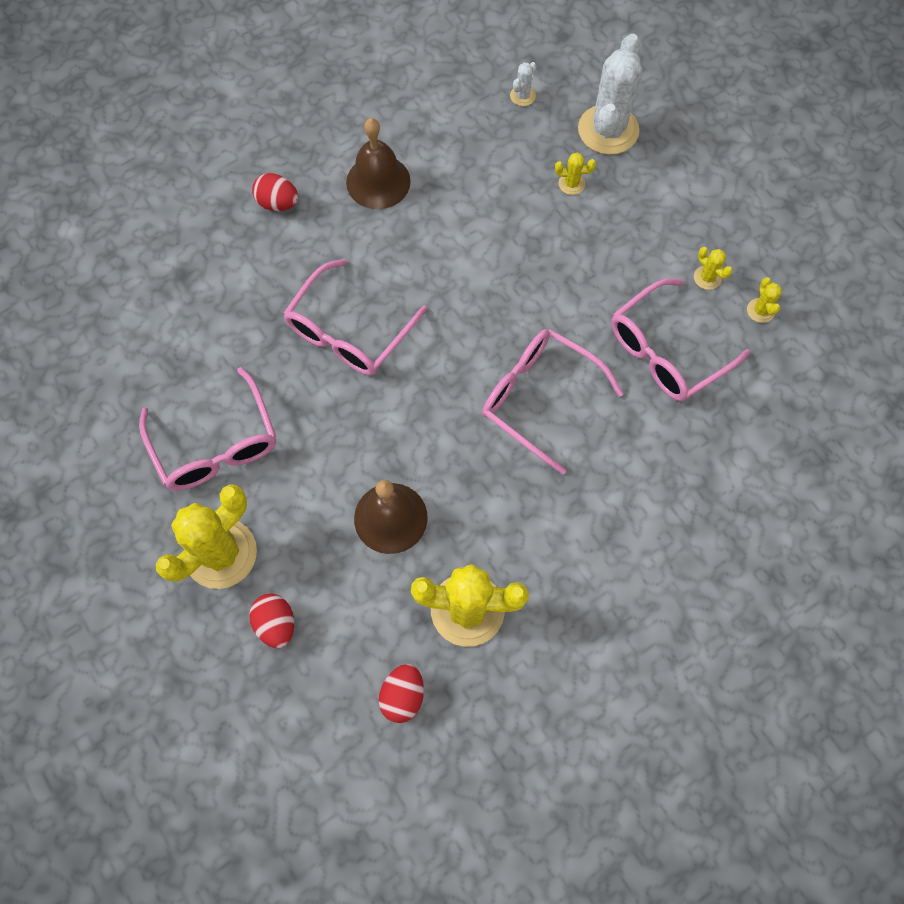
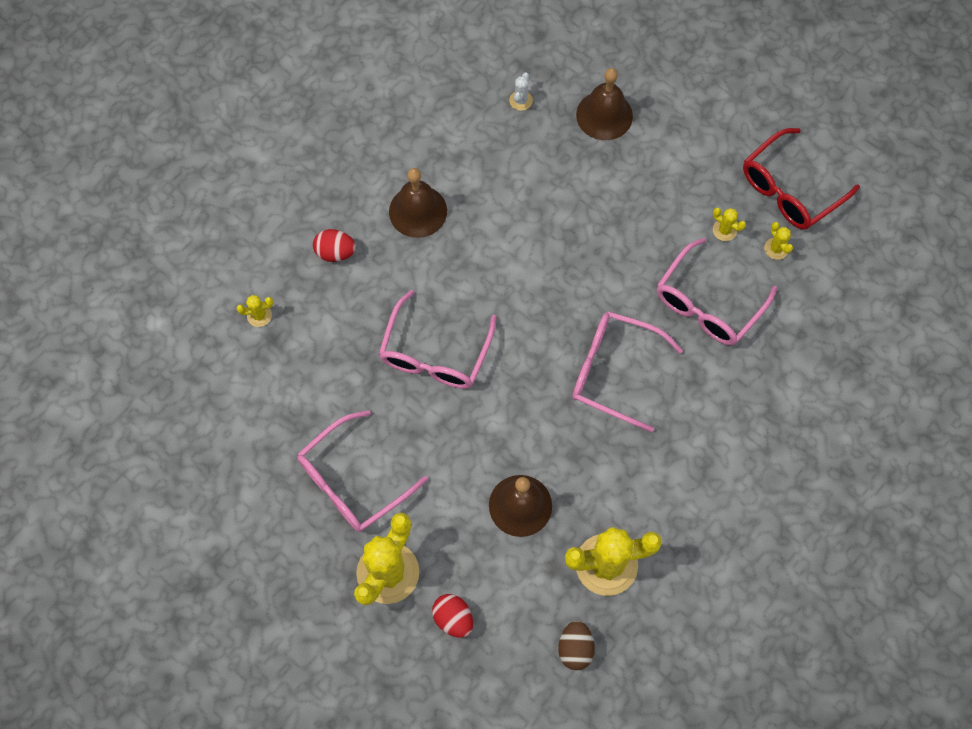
camera: 15 degrees left, 0 degrees up
(216, 444) = (352, 481): pink glasses -> pink glasses turned 90 degrees clockwise
(403, 696) = (575, 648): red egg -> brown egg
(571, 184) = (586, 173): yellow cactus -> yellow cactus (259, 315)
(608, 130) = (604, 115): white cactus -> brown bell
(793, 251) = (790, 189): none -> red glasses

